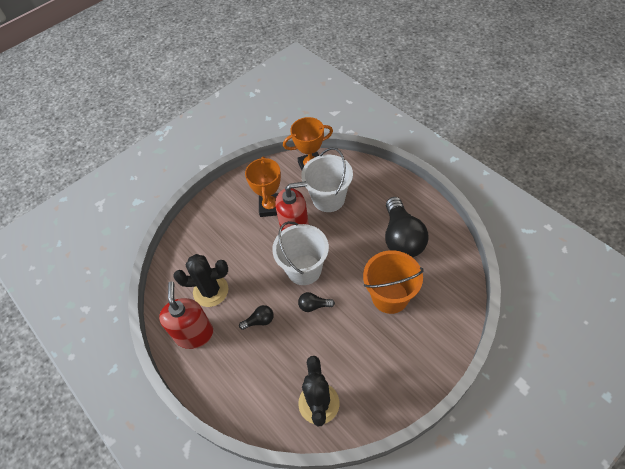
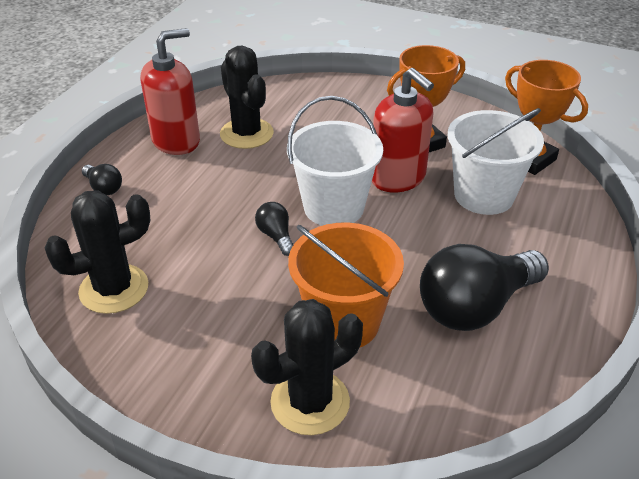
camera: 60 degrees right, 15 degrees down
(259, 321) = (223, 190): black light bulb -> black light bulb (104, 188)
(433, 329) = (310, 402): none -> black cactus

